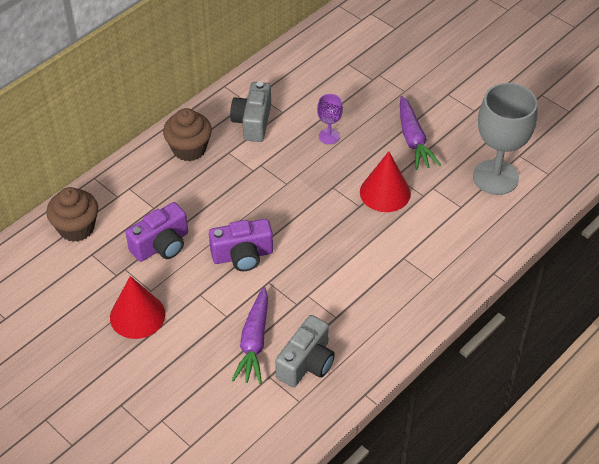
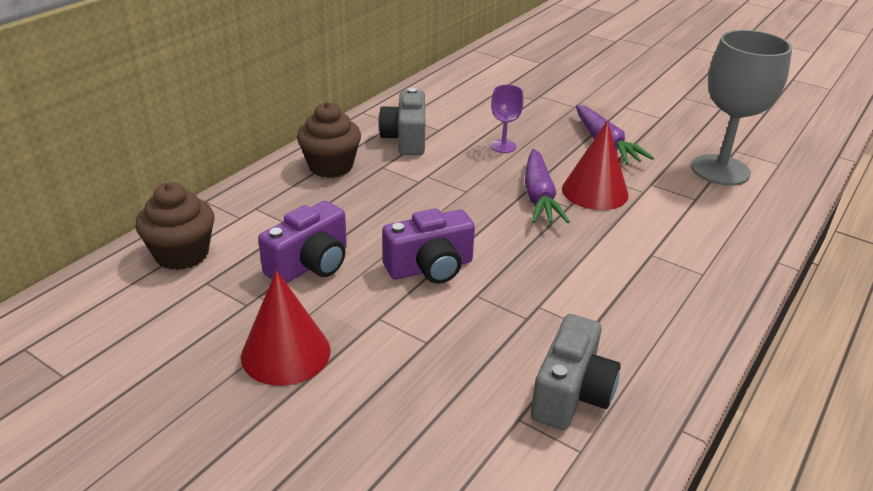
camera: 10 degrees left, 15 degrees down
(254, 341) = (479, 372): purple carrot -> purple carrot (539, 196)

